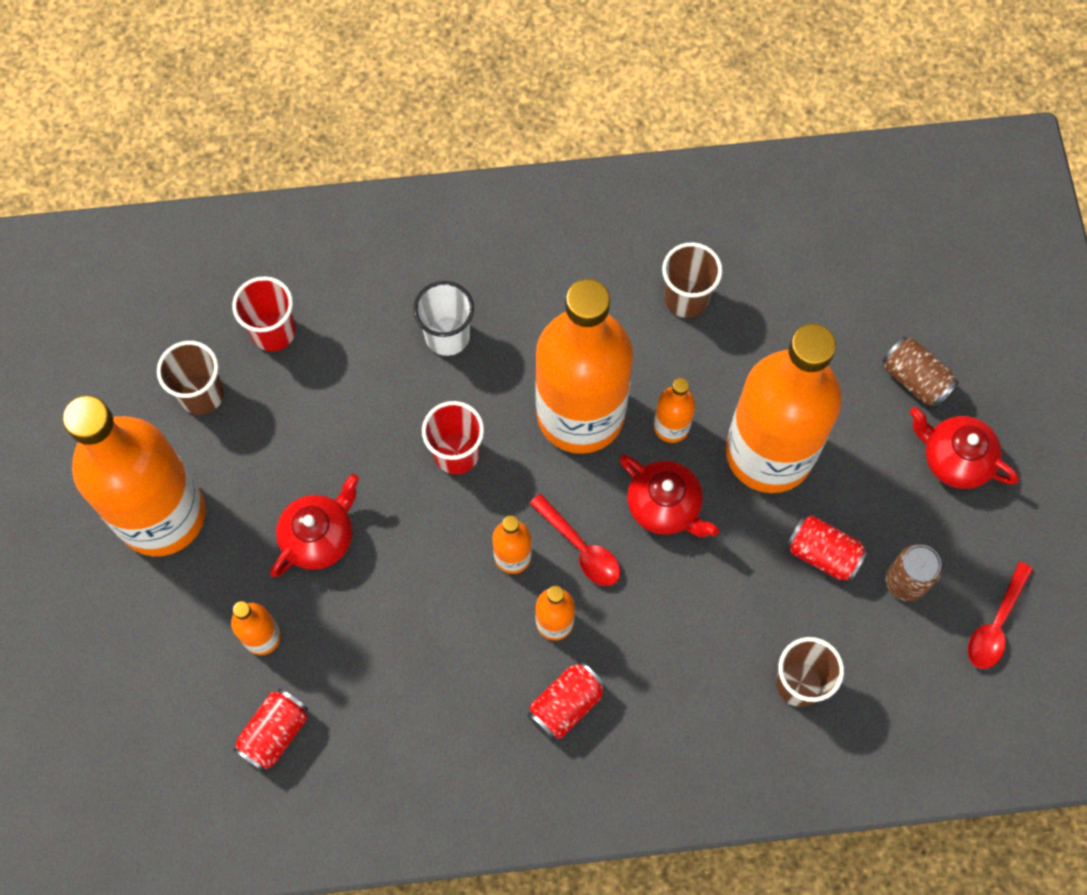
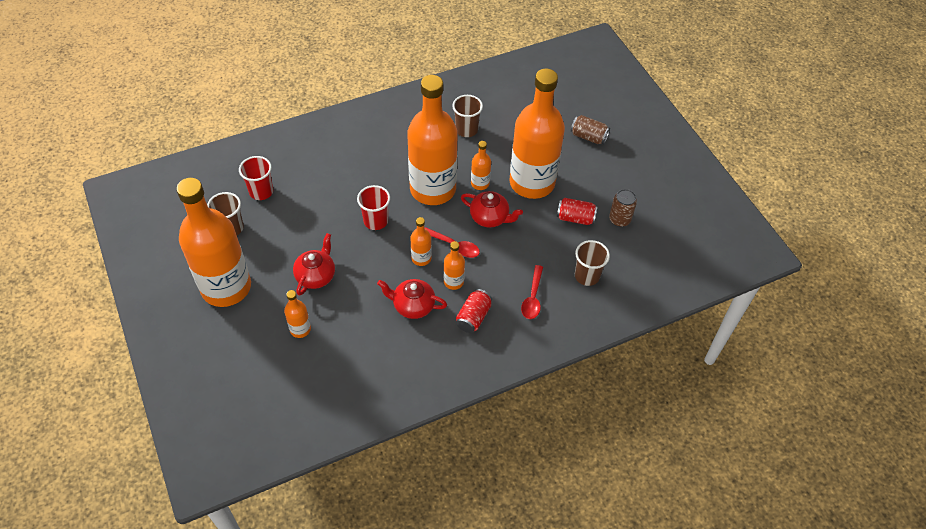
camera: 20 degrees left, 15 degrees down
(275, 733) = (322, 372): red can -> none
(447, 336) = (353, 172): white cup -> none
(954, 459) = (620, 164): red teapot -> red teapot (413, 306)
(996, 624) = (669, 226): red spoon -> red spoon (533, 297)

